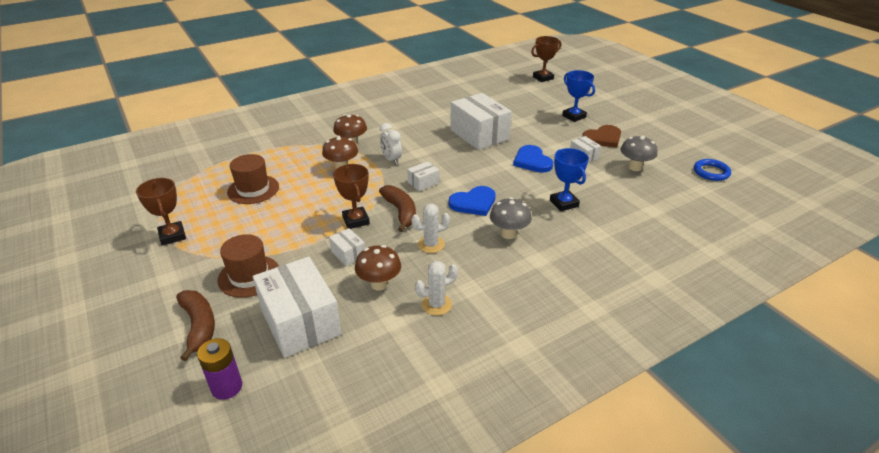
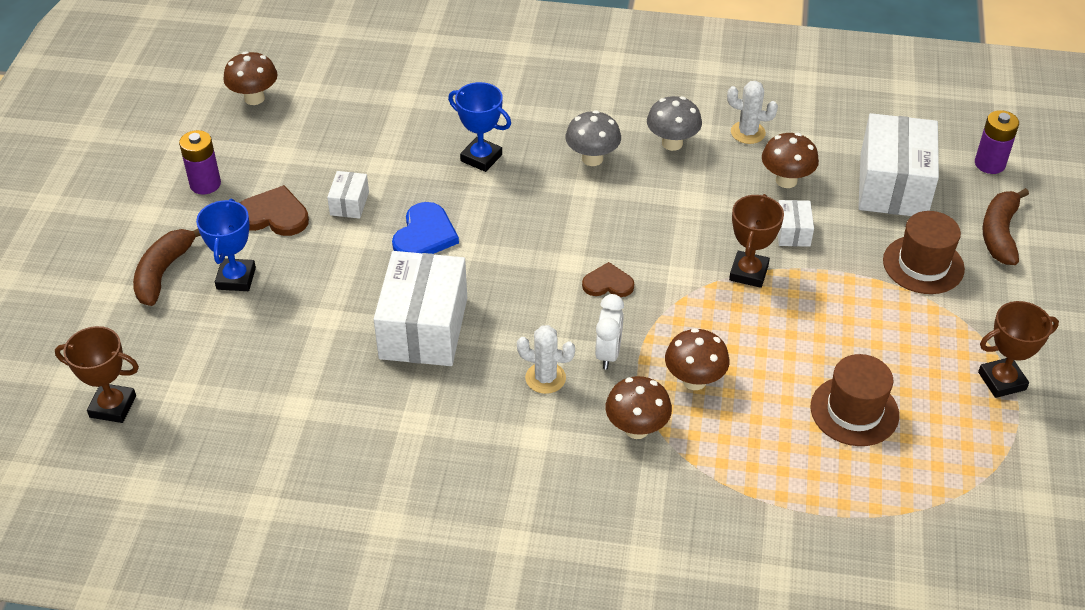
camera: 140 degrees left, 10 degrees up
(172, 236) = (1002, 381): brown trophy -> brown trophy turned 60 degrees clockwise
(400, 212) = (682, 254): brown banana -> brown banana (163, 273)
(423, 183) = (608, 283): white box -> brown heart
(431, 245) = (690, 193): white cactus -> white cactus (545, 378)
(473, 203) = (581, 217): blue heart -> none
(564, 203) = (481, 158): blue trophy -> blue trophy turned 75 degrees counterclockwise
(635, 167) = (321, 153): grey mushroom -> grey mushroom (672, 143)
(650, 134) = (205, 184): none -> purple battery
(711, 172) = (254, 98): blue ring -> brown mushroom

